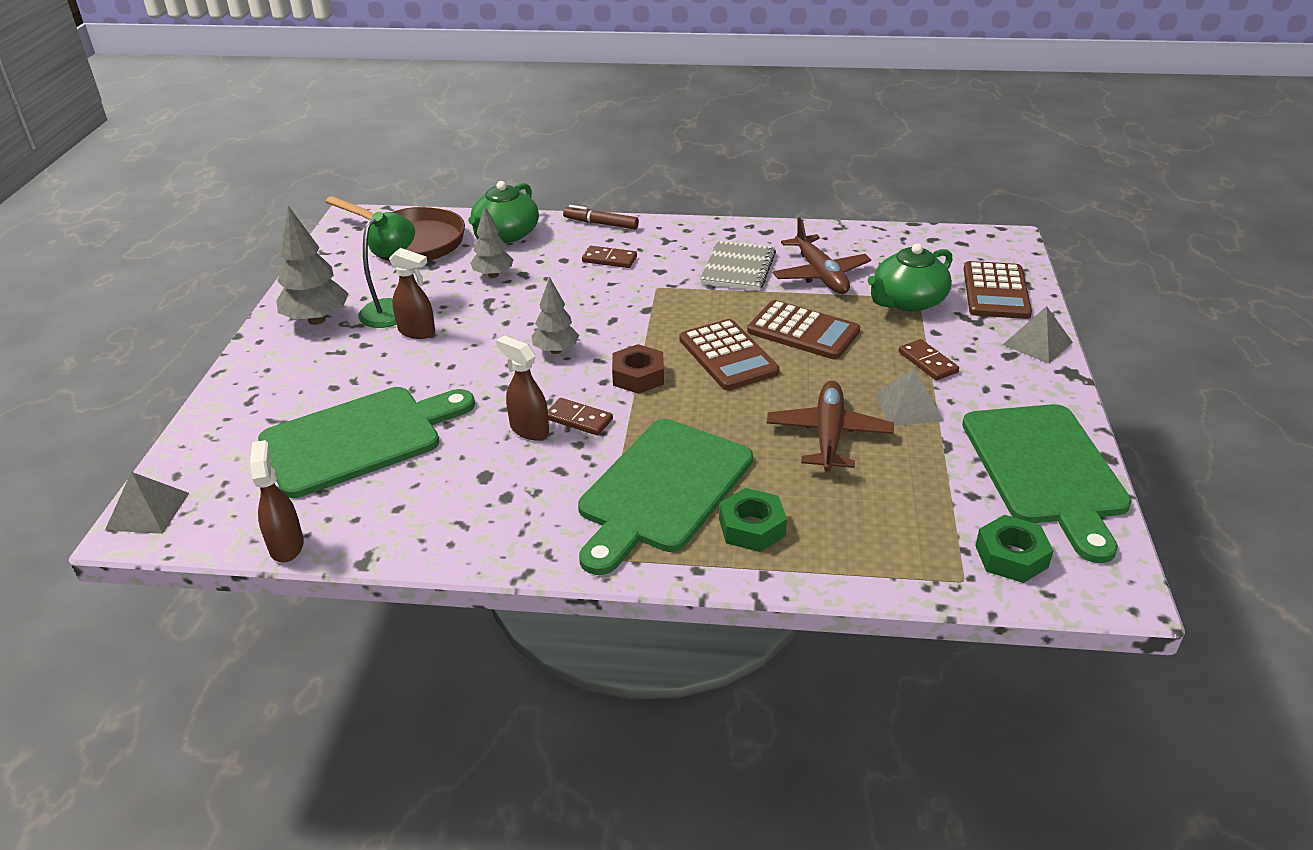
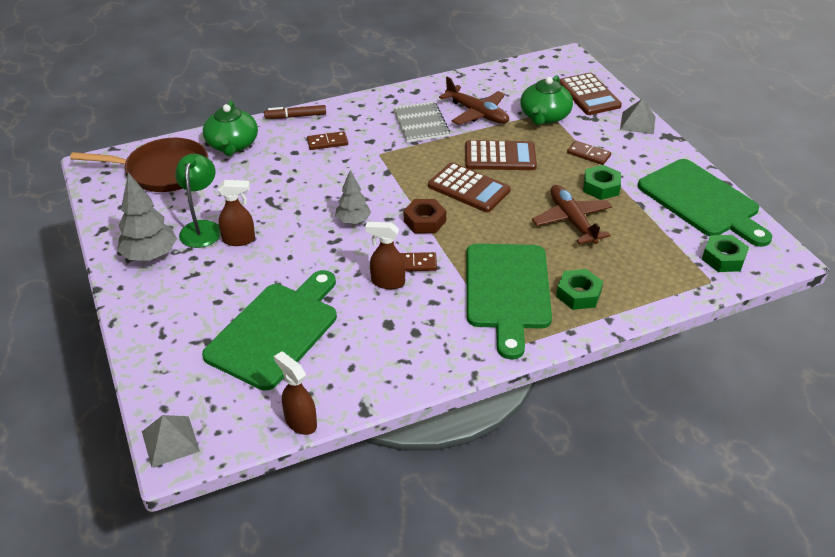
camera: 30 degrees left, 5 degrees up
(493, 275) = (254, 179): grey tree -> none
(908, 407) = (601, 187): grey pyramid -> green nut

